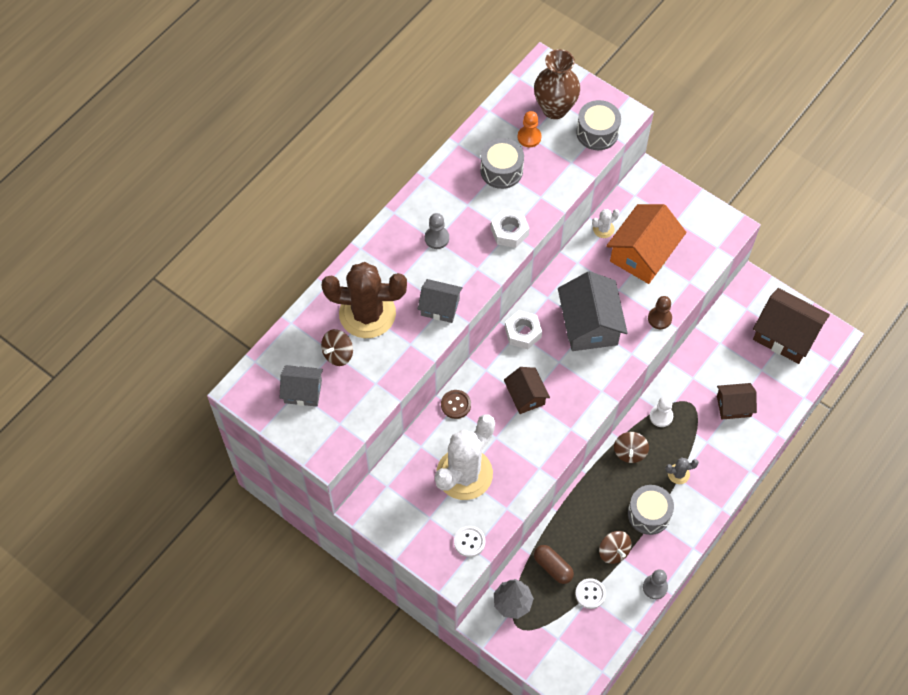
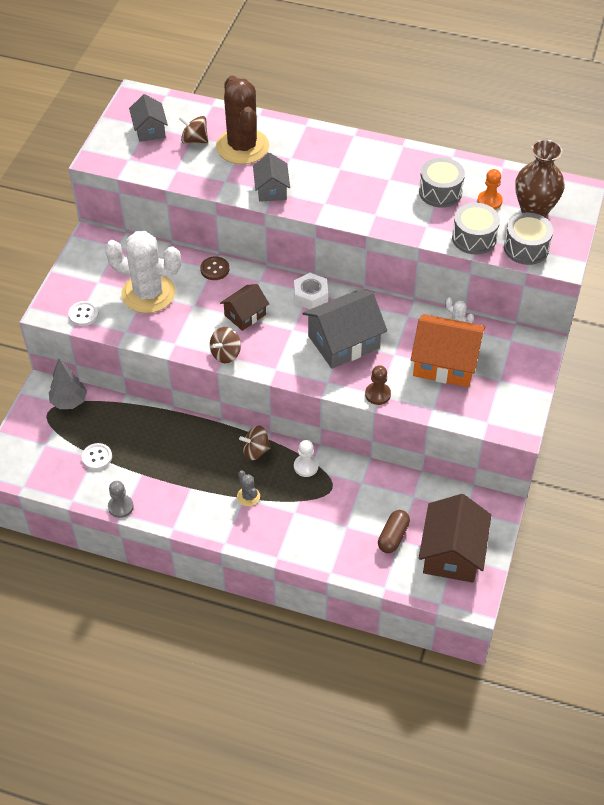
camera: 70 degrees right, 10 degrees down
(437, 238) = (342, 169): grey pawn -> none
(509, 231) = (375, 214): white nut -> none
(553, 567) = (114, 422): brown capsule -> brown capsule (393, 536)
(613, 551) = (146, 464): brown spinning top -> brown spinning top (225, 354)
(649, 514) = (195, 483): grey drum -> grey drum (474, 238)
(733, 406) = (345, 525): brown house -> none

